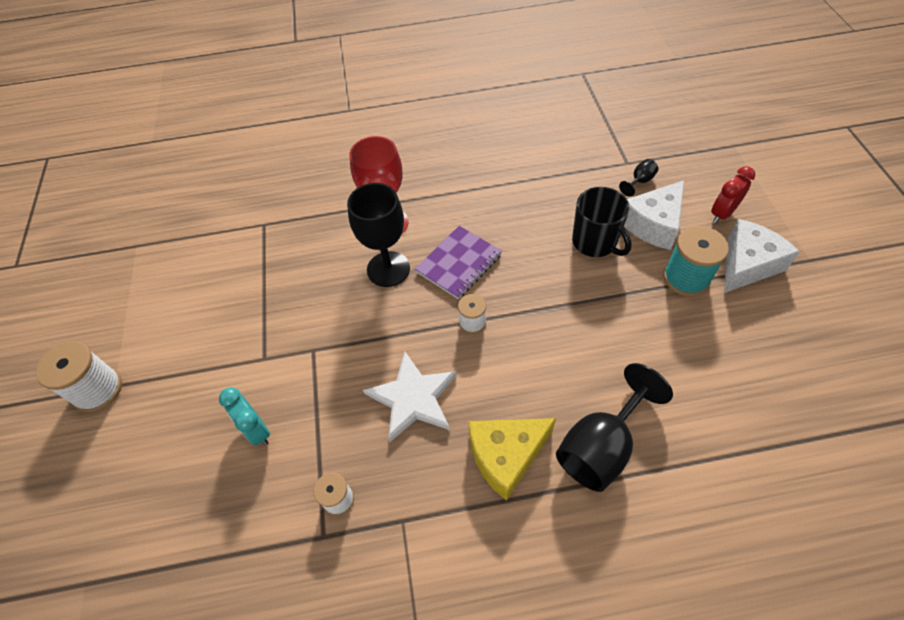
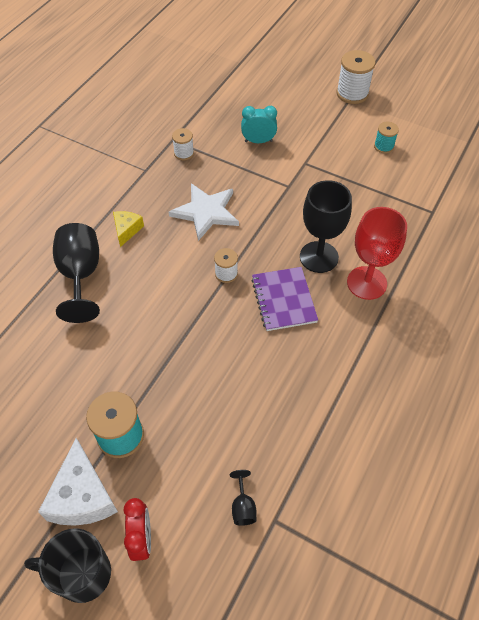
camera: 125 degrees right, 0 degrees up
(187, 306) = (383, 146): none -> turquoise spool
(506, 456) = (127, 230): yellow cheese -> yellow cheese, size x0.57
(595, 242) = (215, 404): black mug -> black mug (82, 574)
(653, 224) = (189, 466): white cheese -> none

